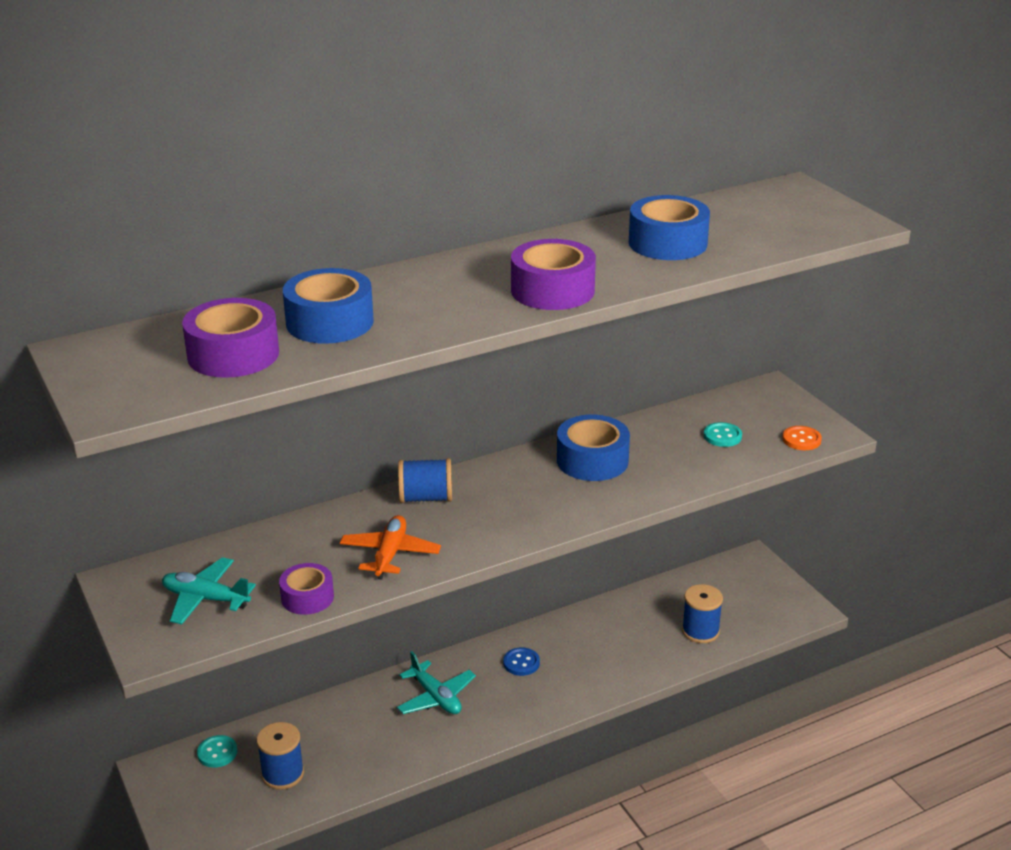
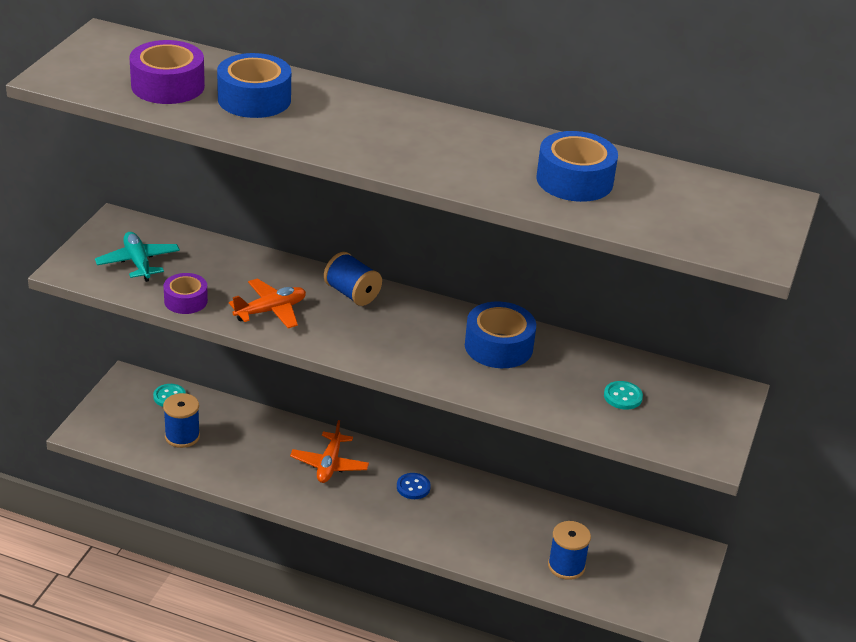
camera: 45 degrees right, 5 degrees up
(436, 697) = (329, 464): turquoise plane -> orange plane
(552, 290) = (421, 162): purple tape -> none
(801, 440) = (678, 441): orange button -> none

